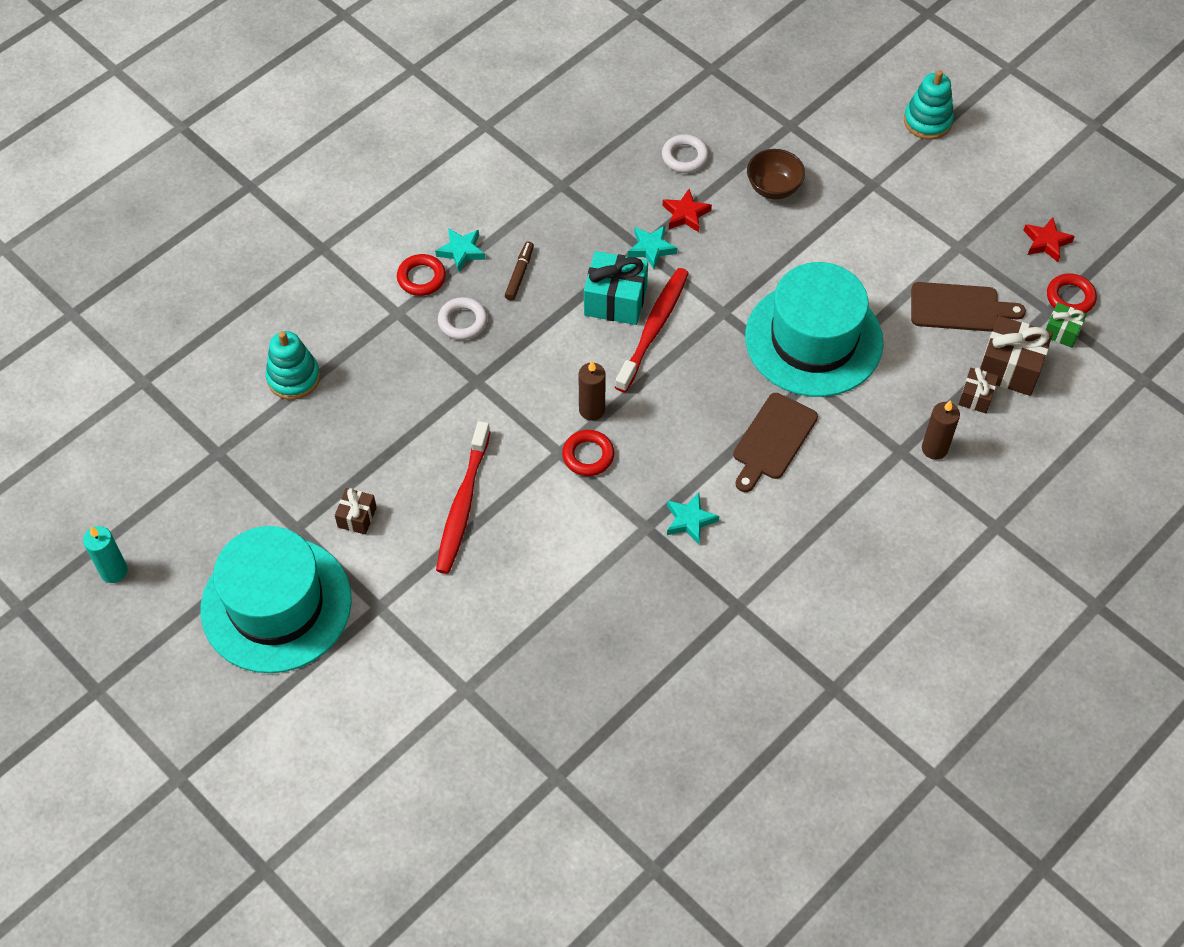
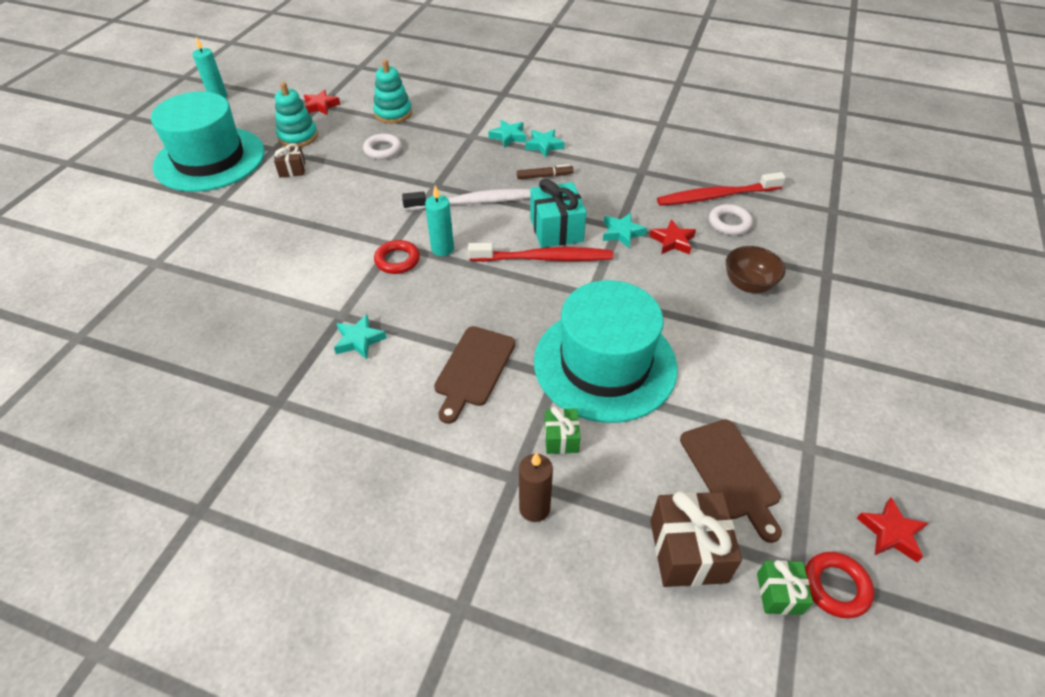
camera: 65 degrees right, 10 degrees down
(222, 453) = (321, 106): none -> red star
(421, 278) = (508, 136): red ring -> turquoise star
(462, 321) = (484, 164): white ring -> white ring (383, 150)
(463, 505) = (322, 212): red toothbrush -> red toothbrush (716, 196)
(528, 356) = (473, 202): none -> white toothbrush
(592, 410) = (442, 249): brown candle -> turquoise candle
(772, 440) = (473, 369): brown cutting board -> brown cutting board turned 75 degrees counterclockwise
(877, 404) = (561, 438): none -> green gift
(927, 121) = (937, 370): turquoise stacking toy -> turquoise stacking toy (298, 137)
(976, 397) = (626, 528): brown gift -> none

